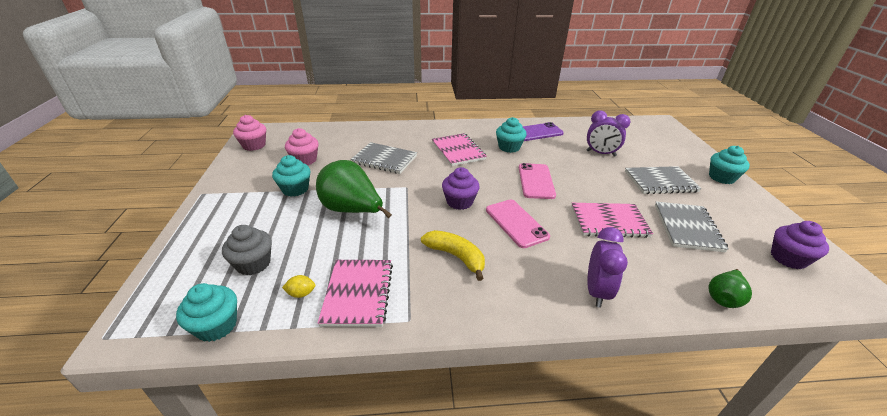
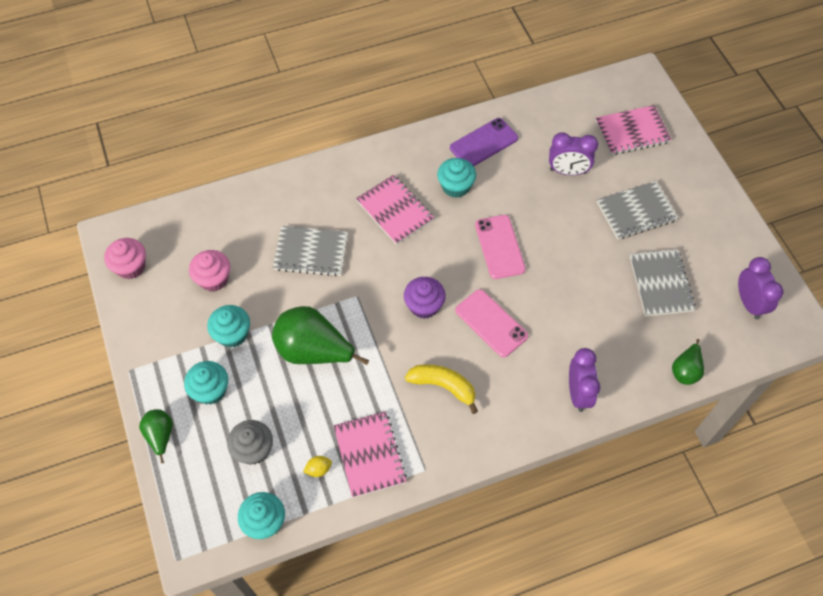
camera: 15 degrees left, 25 degrees up
(185, 237) = (160, 436): none -> green pear
(609, 222) = (584, 295): pink notebook -> pink notebook (632, 132)
(721, 177) = (703, 185): turquoise cupcake -> turquoise cupcake (210, 390)
(788, 258) = (749, 303): purple cupcake -> purple clock

